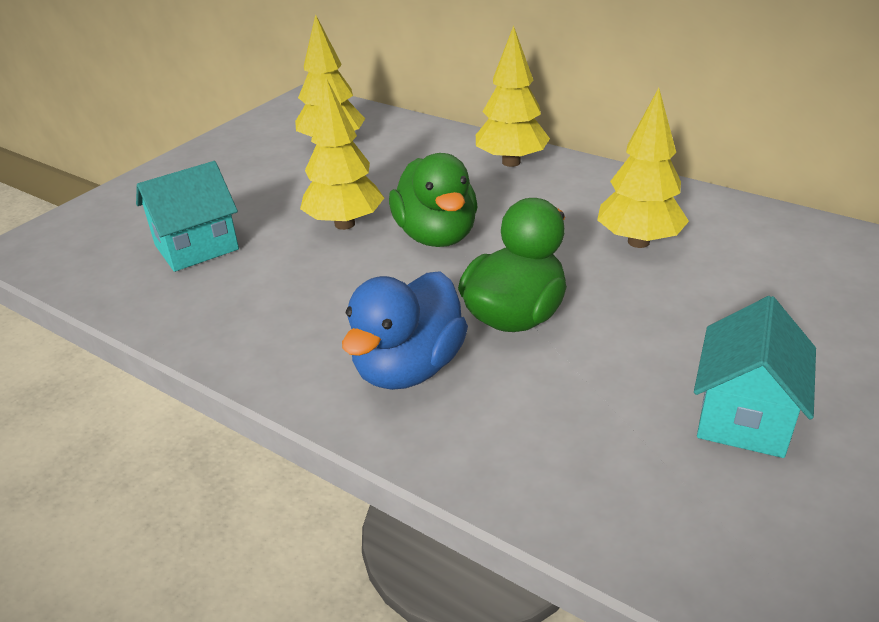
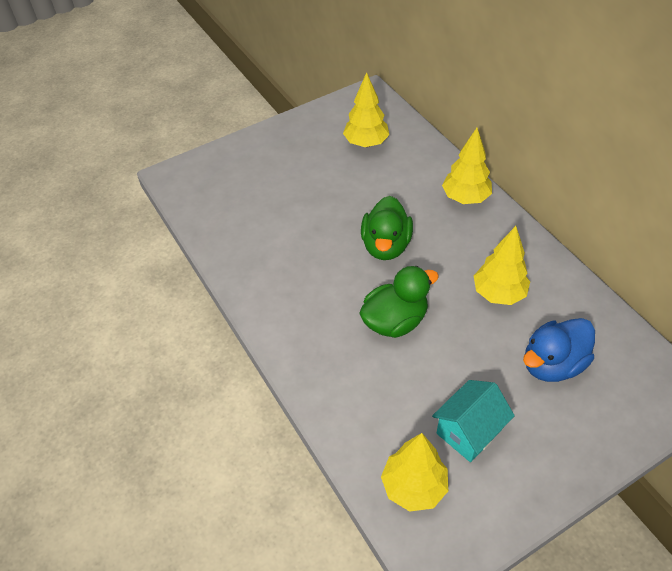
camera: 25 degrees right, 15 degrees up
(197, 247) = (255, 208): turquoise house -> none
(344, 224) = (340, 217): yellow tree -> yellow tree (413, 487)
(408, 368) = (322, 334): blue duck -> blue duck (552, 364)

